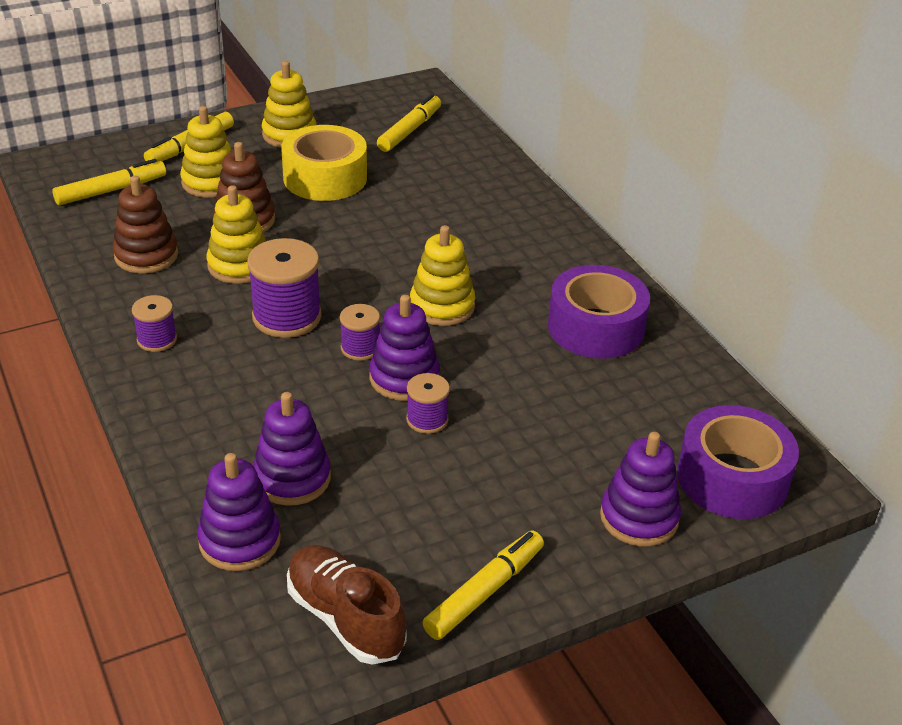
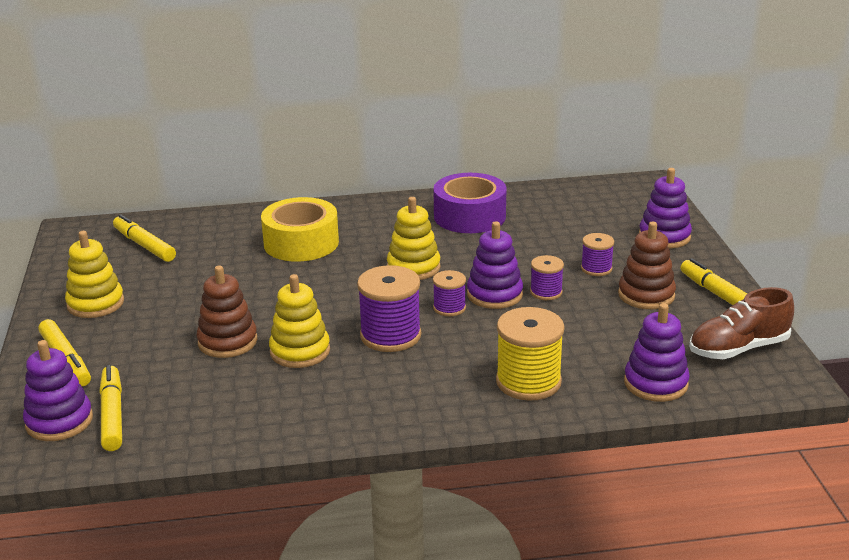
camera: 70 degrees left, 10 degrees down
(146, 255) = (250, 401): brown stacking toy -> brown stacking toy (646, 295)
(157, 339) = (389, 404): purple spool -> purple spool (596, 268)
(210, 182) = (146, 354): yellow stacking toy -> none
(219, 432) = (528, 382): none -> yellow spool
(292, 478) = (593, 354): purple stacking toy -> purple stacking toy (59, 421)
(325, 178) = (189, 294): yellow tape -> yellow tape (301, 243)
(732, 478) = (636, 203): purple tape -> none

